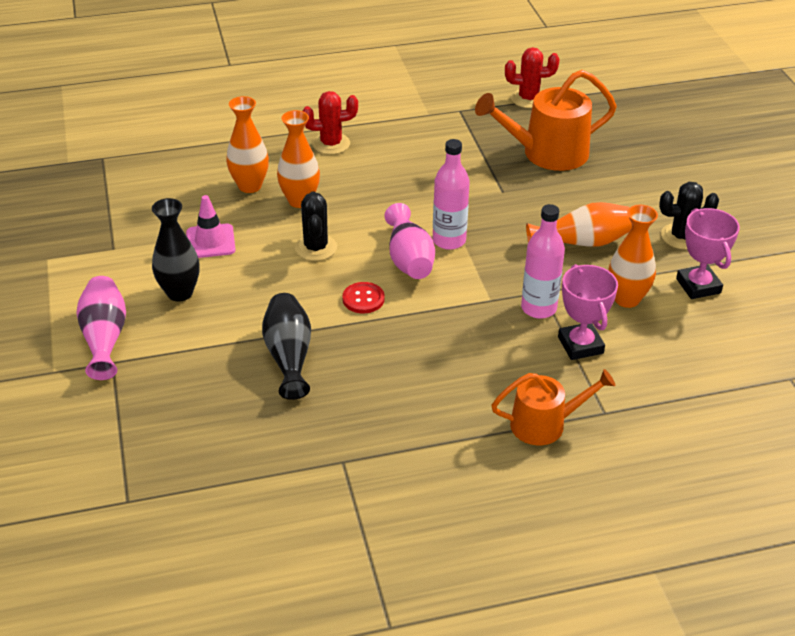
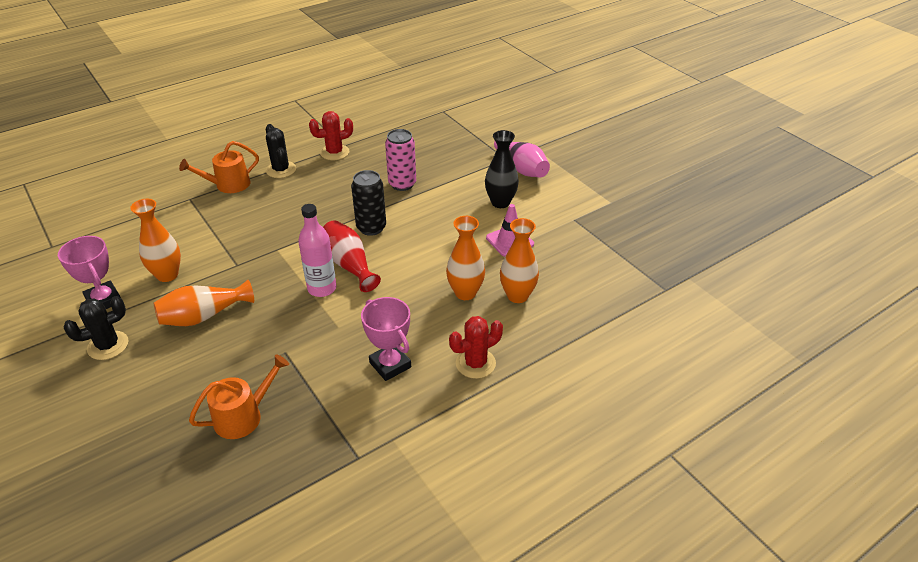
camera: 160 degrees right, 0 degrees up
(289, 356) = (402, 184): black vase -> pink can
(316, 248) = (427, 256): black cactus -> black cactus (281, 170)
(363, 299) = (371, 228): red button -> black can
(409, 259) = (349, 265): pink vase -> red vase
(528, 99) = (276, 508): red cactus -> red cactus (334, 152)
(538, 308) = (238, 251): pink bottle -> none
(547, 153) = (243, 416): orange watering can -> orange watering can, size x0.64
(580, 345) = (205, 233): pink trophy -> pink trophy (390, 365)

